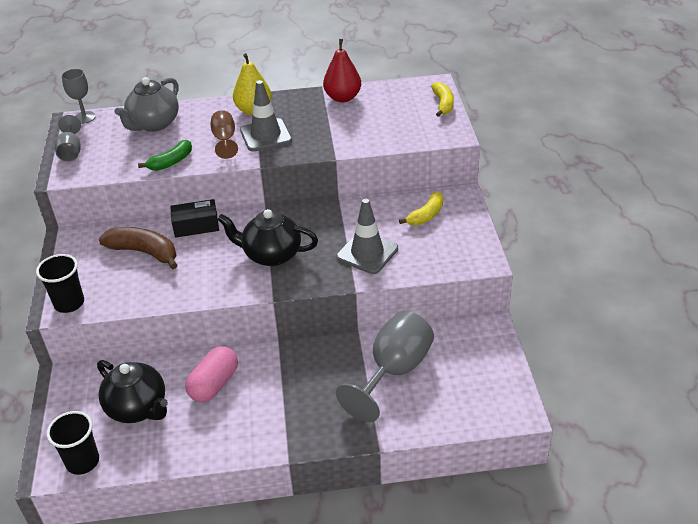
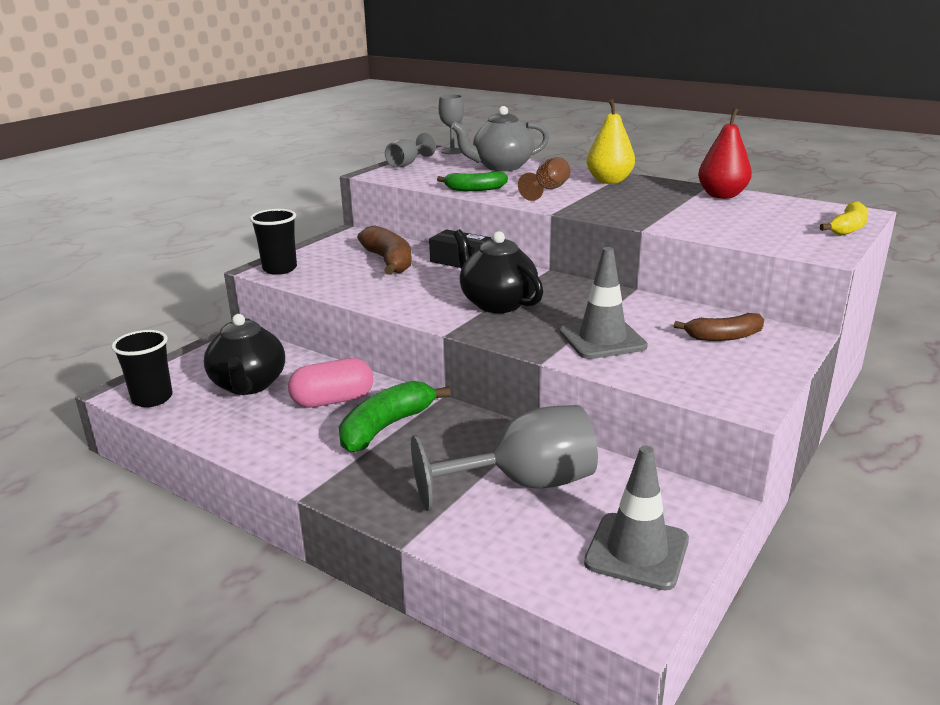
camera: 40 degrees right, 15 degrees down
(266, 135) = (593, 197): grey traffic cone -> grey traffic cone (637, 551)
(273, 382) = (386, 427): none -> green banana
(426, 215) = (723, 337): yellow banana -> brown banana

